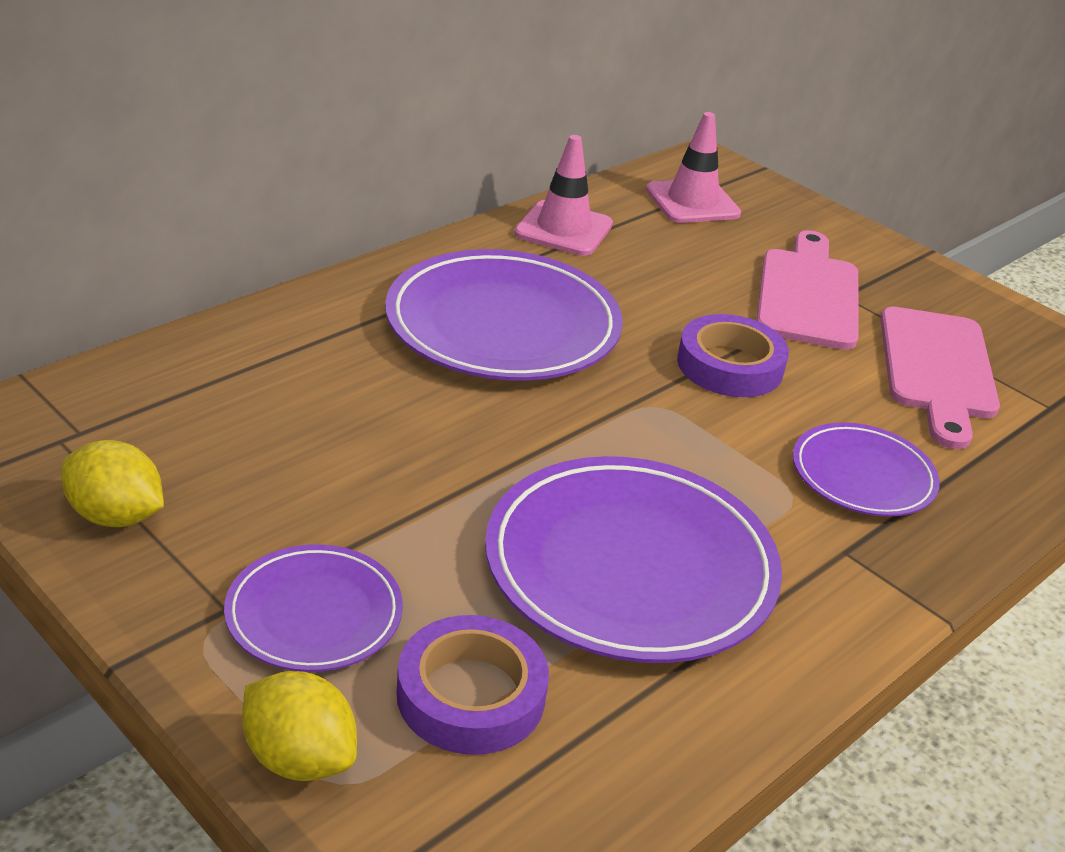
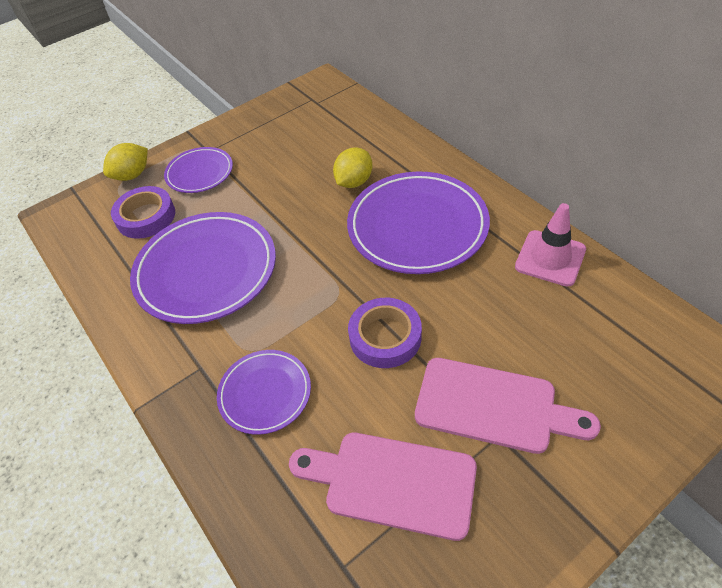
camera: 105 degrees right, 15 degrees up
(116, 516) = (264, 119): yellow lemon -> yellow lemon (354, 182)
(692, 202) = (631, 344): pink traffic cone -> none

